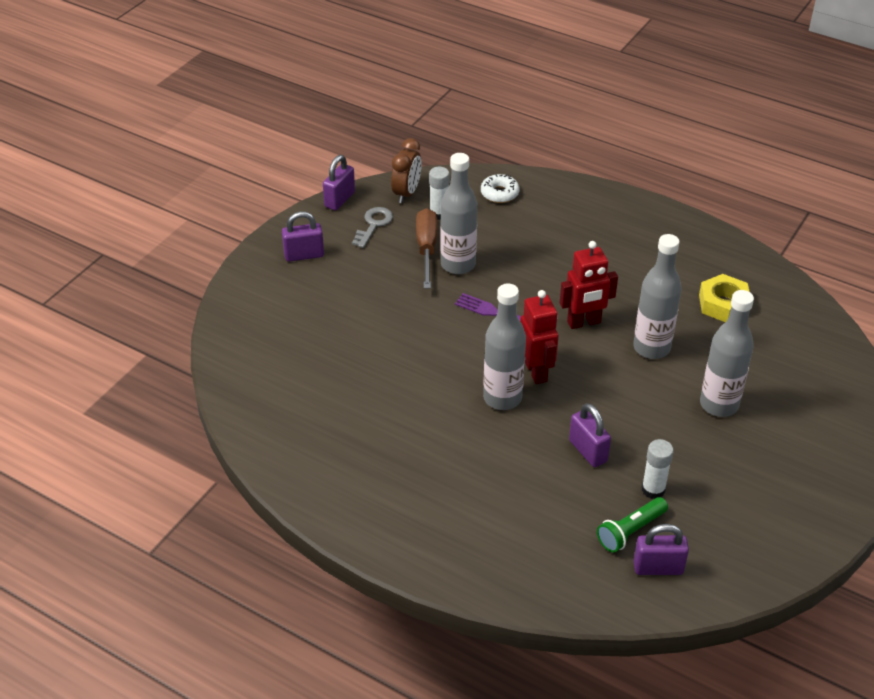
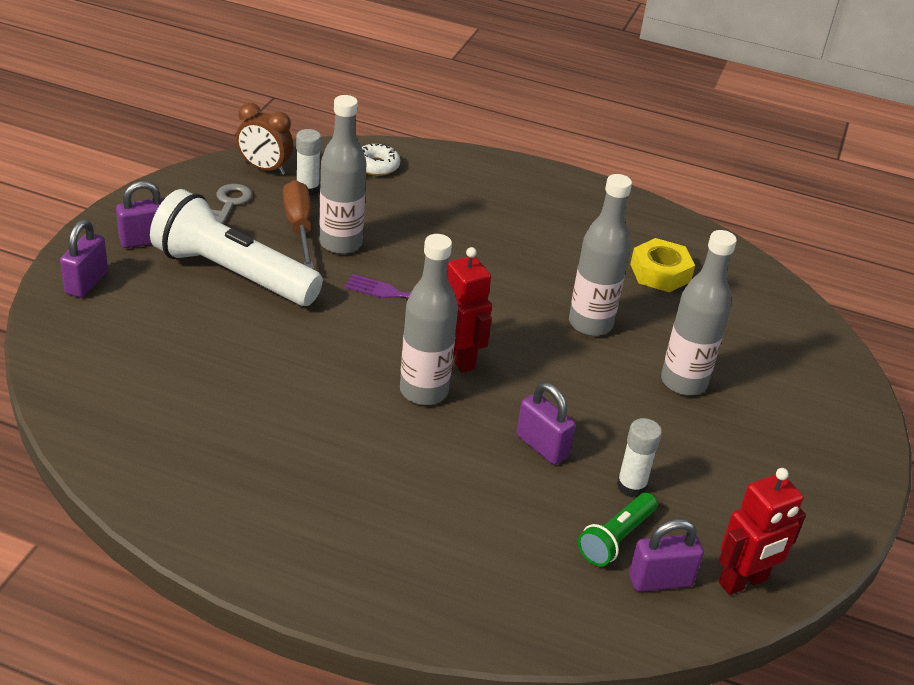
camera: 15 degrees left, 5 degrees down
(340, 200) = (182, 178): purple padlock -> purple padlock (87, 283)
(368, 288) = (233, 273): none -> white flashlight
(407, 193) = (265, 169): brown clock -> brown clock turned 105 degrees clockwise
(584, 322) = (505, 300): red robot -> red robot (743, 582)

